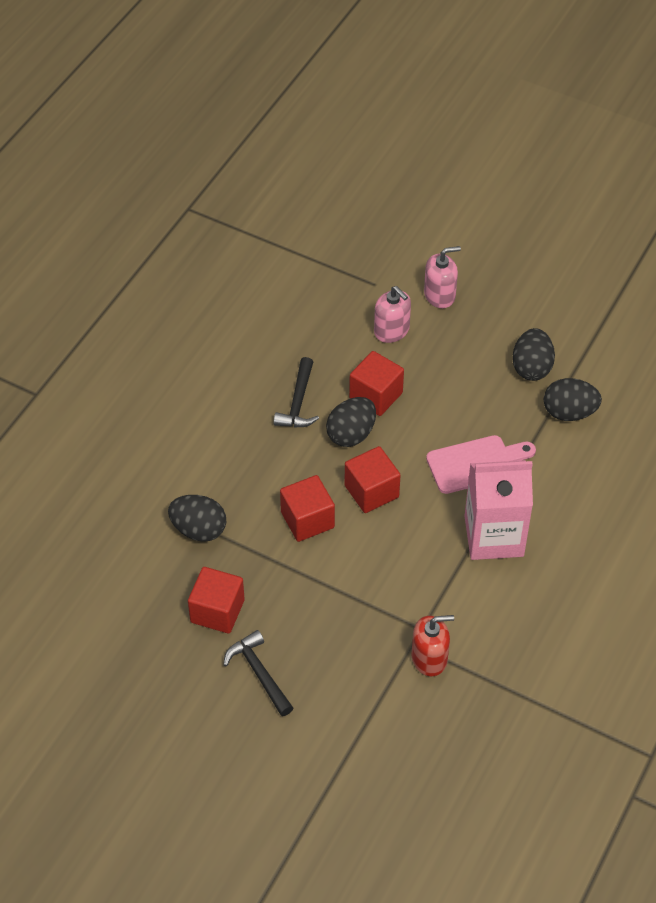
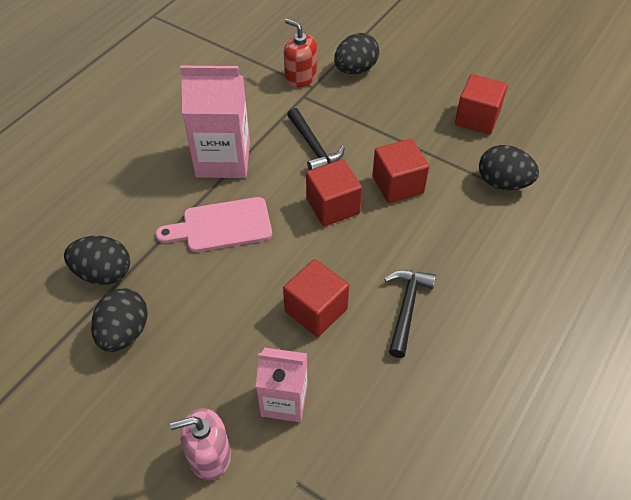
camera: 175 degrees left, 0 degrees up
(259, 673) = (438, 76): black hammer -> black hammer (313, 147)
(351, 434) = (348, 266): black egg -> black egg (355, 69)
(391, 330) = (284, 400): pink soap dispenser -> pink carton
(429, 658) = (300, 77): red soap dispenser -> red soap dispenser turned 45 degrees clockwise

